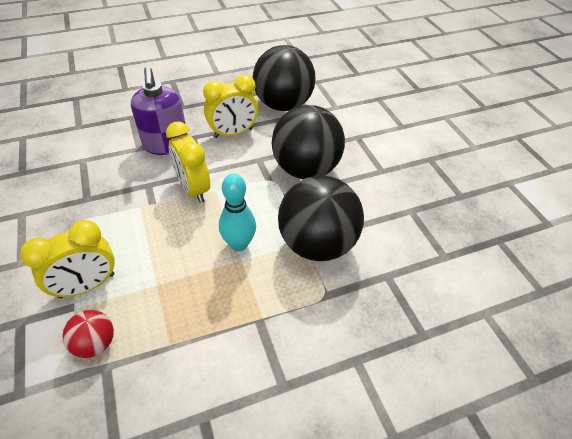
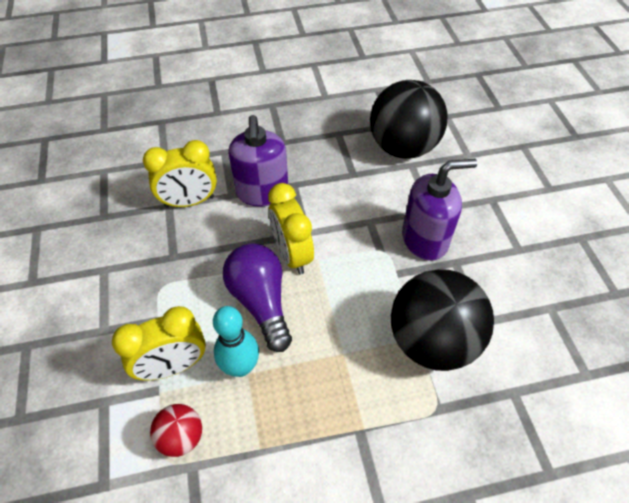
camera: 10 degrees right, 5 degrees up
(167, 227) = (261, 302): none -> purple light bulb
(233, 133) = (341, 183): yellow clock -> yellow clock (189, 202)
(239, 244) = (341, 332): turquoise bowling pin -> turquoise bowling pin (240, 367)
(305, 169) = (425, 239): black ball -> purple soap dispenser

